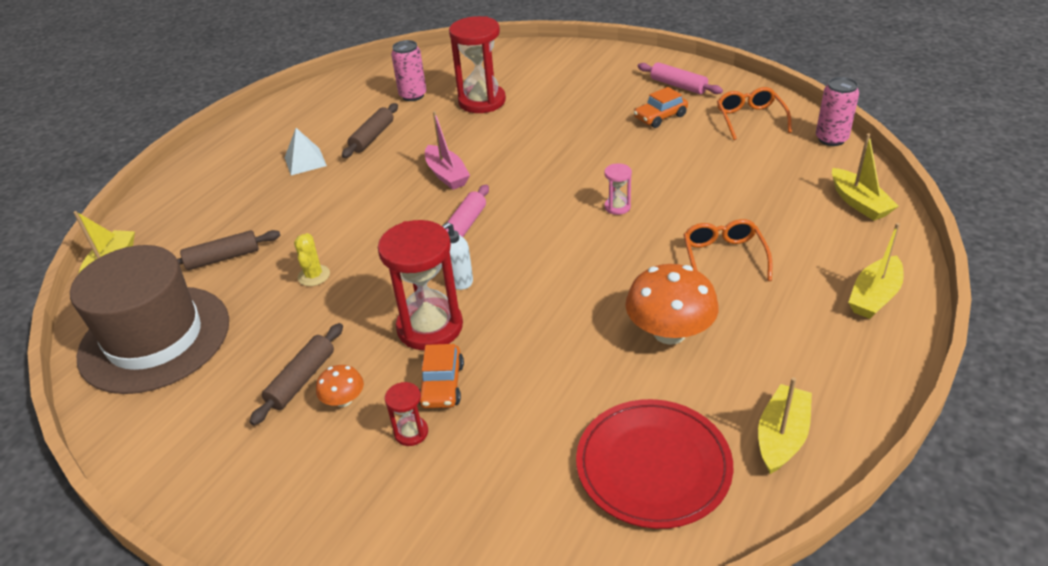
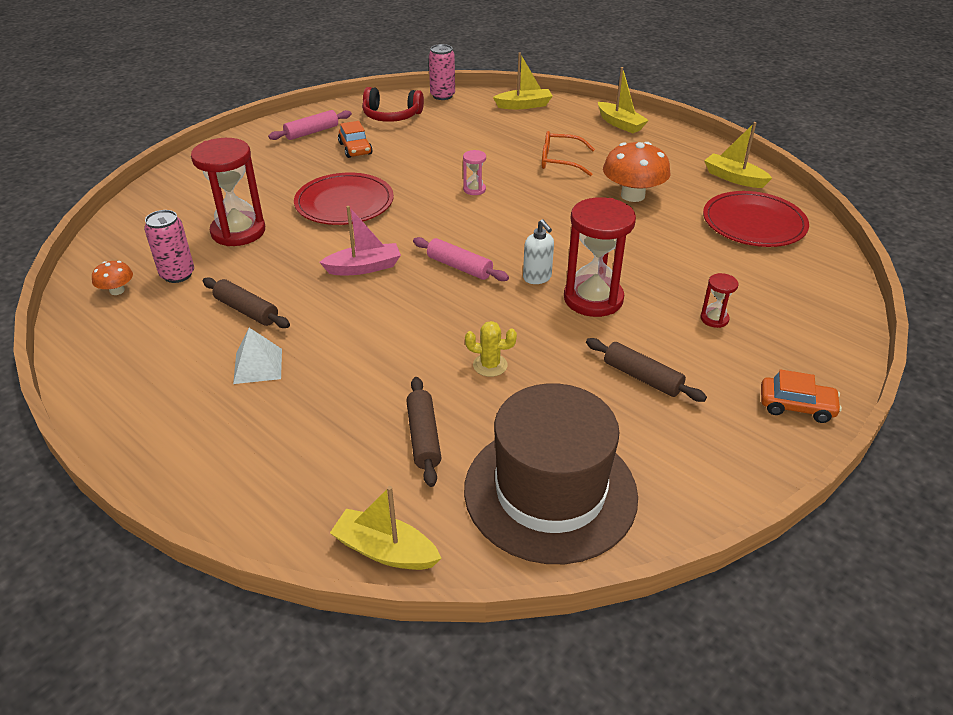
camera: 80 degrees left, 0 degrees up
(343, 400) = (672, 353): orange mushroom -> orange mushroom (117, 290)
(442, 385) = (664, 299): orange car -> orange car (796, 406)
(551, 138) = (344, 203): none -> red plate
(750, 119) = (391, 116): orange glasses -> red headphones

